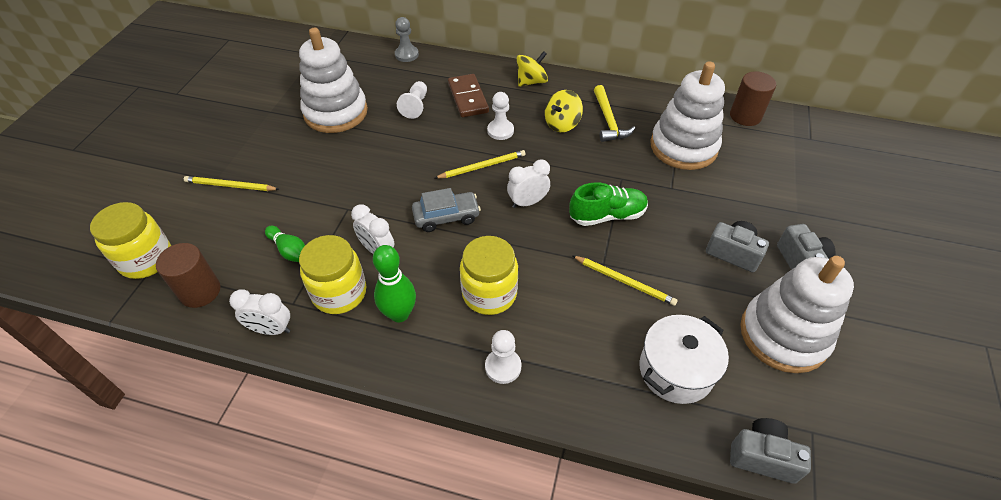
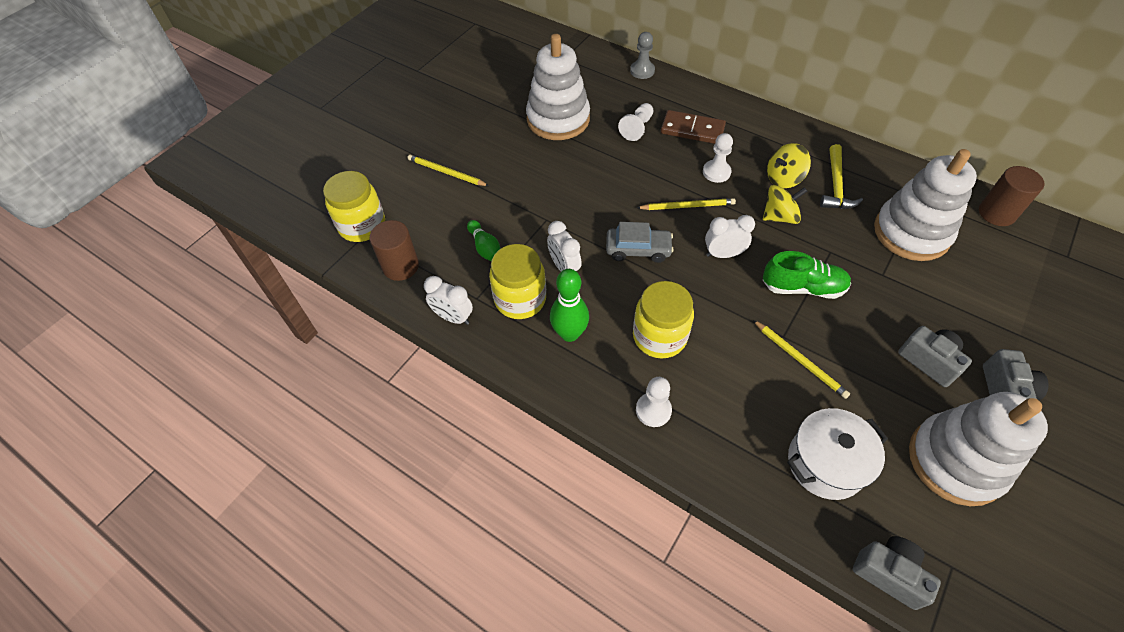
camera: 20 degrees right, 5 degrees up
(468, 98) = (692, 130): brown domino -> brown domino turned 75 degrees counterclockwise
(531, 82) = (764, 125): yellow spinning top -> yellow spinning top (779, 216)

